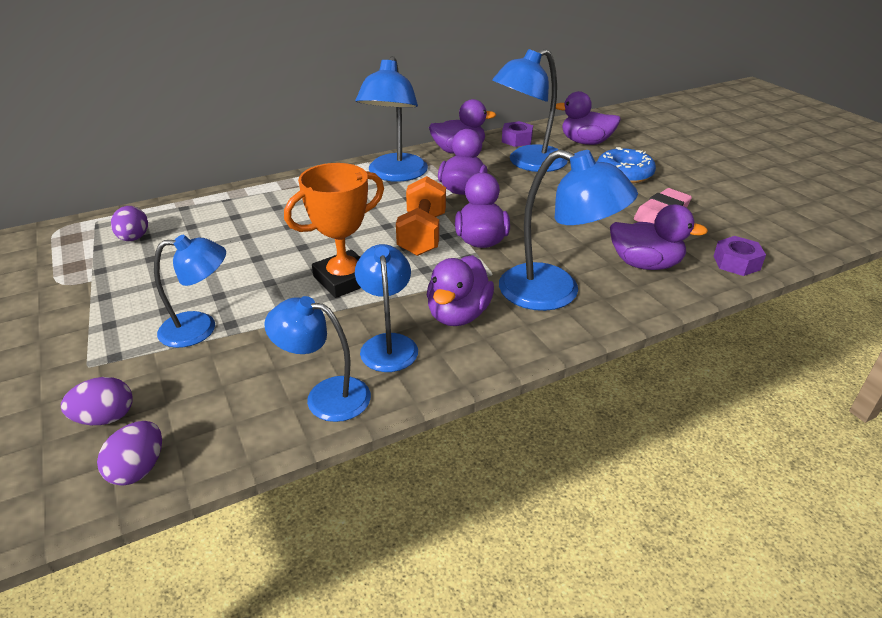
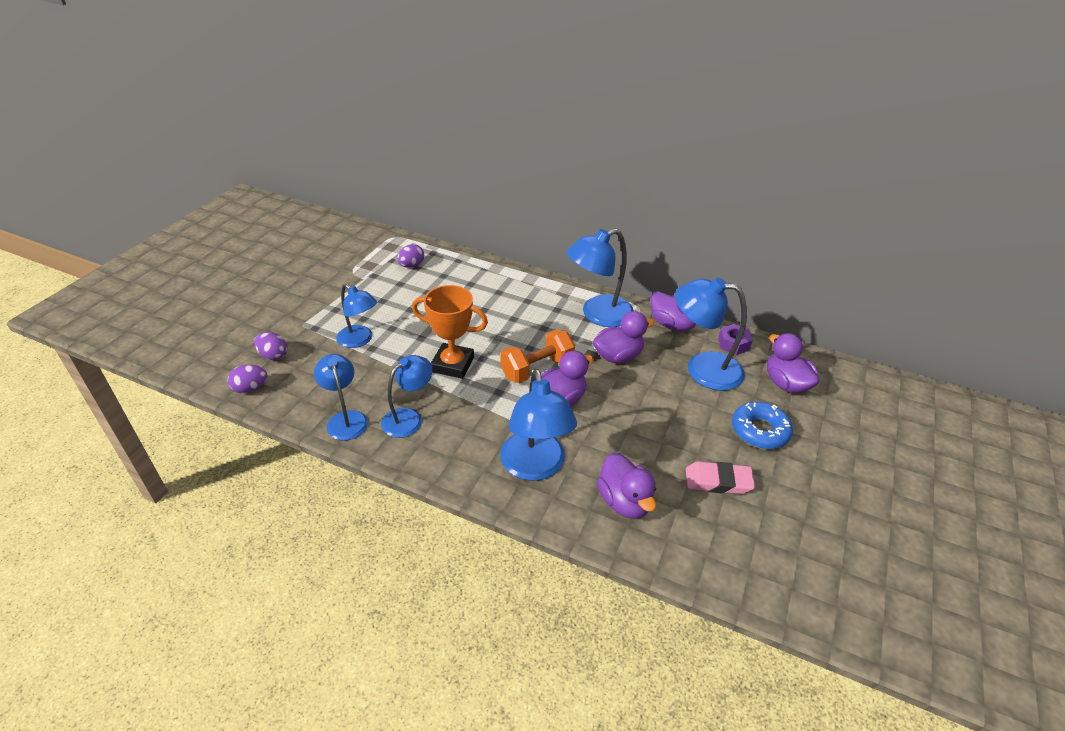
camera: 50 degrees right, 5 degrees up
(458, 314) = (465, 432): purple duck -> none
(736, 263) = (689, 559): purple nut -> none

